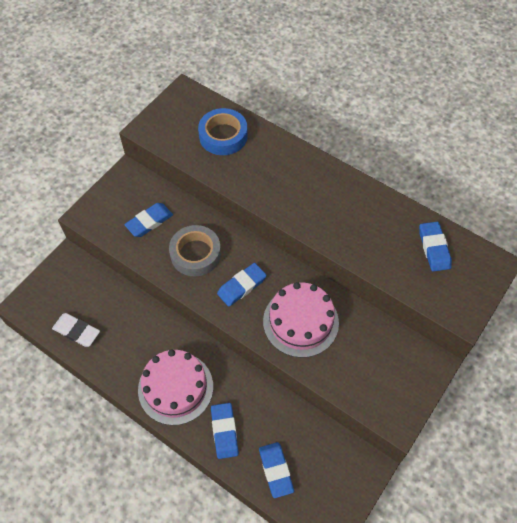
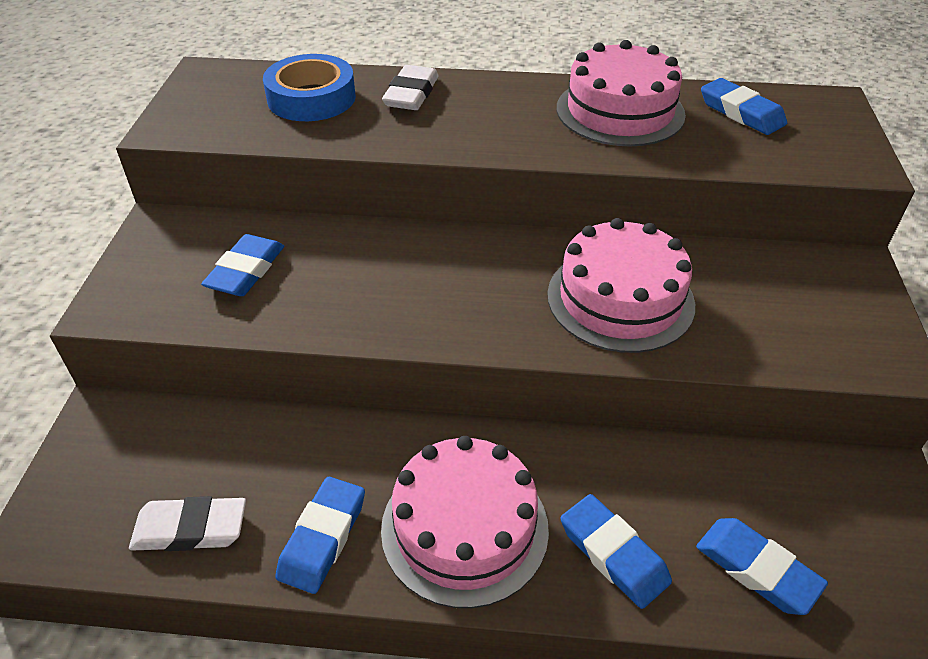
camera: 30 degrees left, 15 degrees down
(195, 254) = (365, 282): grey tape -> none
(242, 286) = (482, 293): blue eraser -> blue eraser (323, 538)
(273, 154) = (411, 94): none -> white eraser
(369, 217) = (620, 111): none -> pink cake

